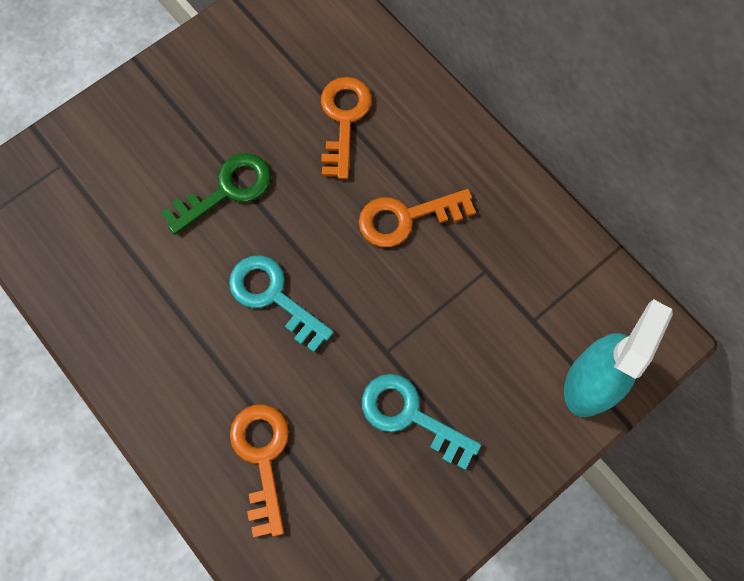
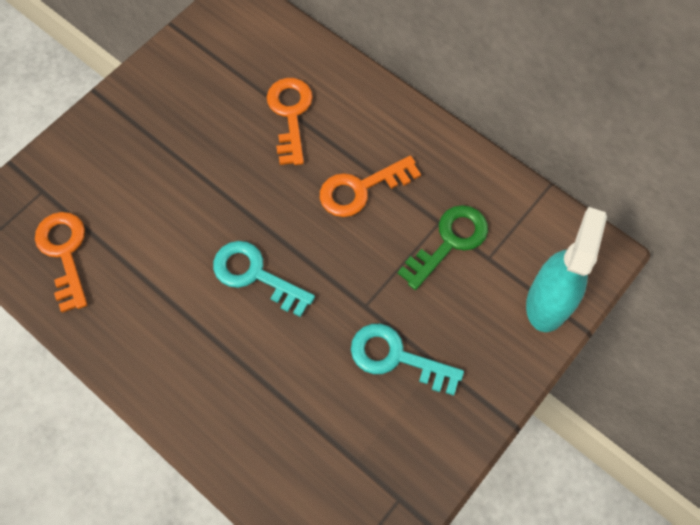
camera: 10 degrees left, 5 degrees down
(226, 190) = (196, 190): green key -> green key (449, 242)
(262, 458) = (270, 417): orange key -> orange key (64, 253)

